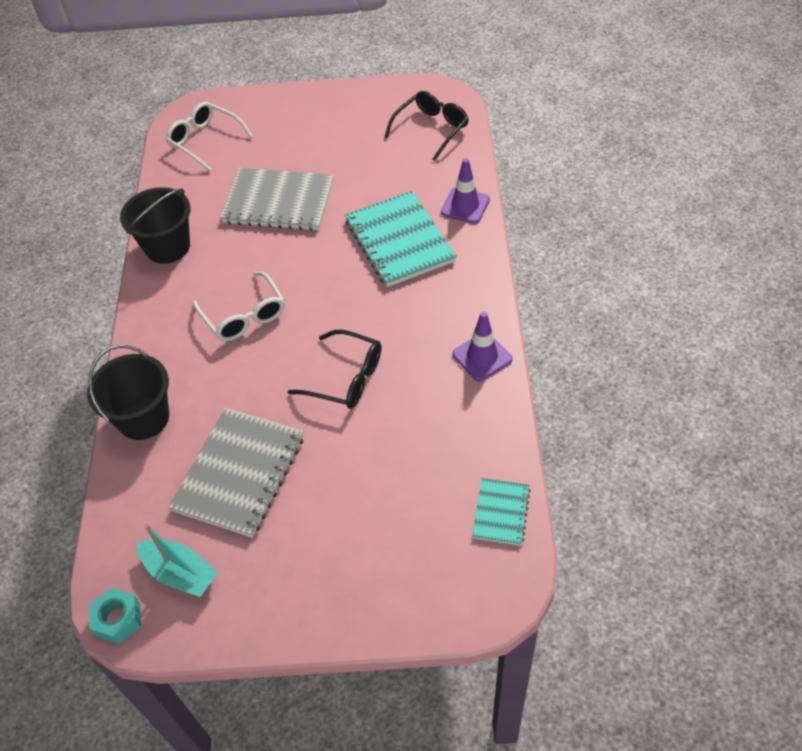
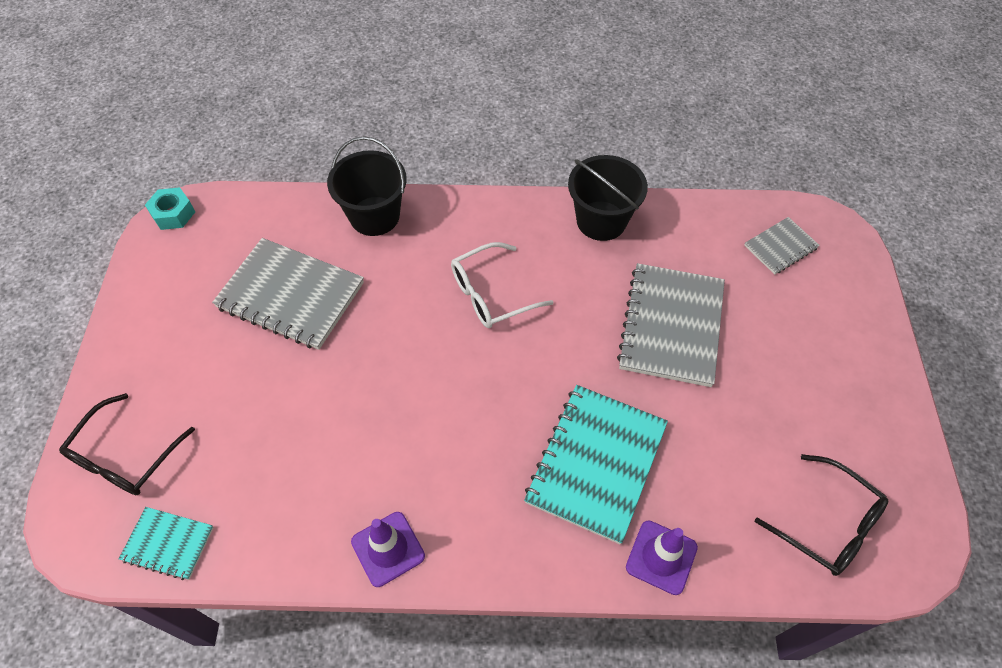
camera: 90 degrees right, 5 degrees up
(180, 573) = (200, 254): turquoise boat -> none
(205, 141) = (780, 247): white glasses -> grey notebook
(346, 378) = (386, 392): black glasses -> black glasses (125, 456)
(399, 241) = (596, 463): turquoise notebook -> turquoise notebook turned 45 degrees counterclockwise

